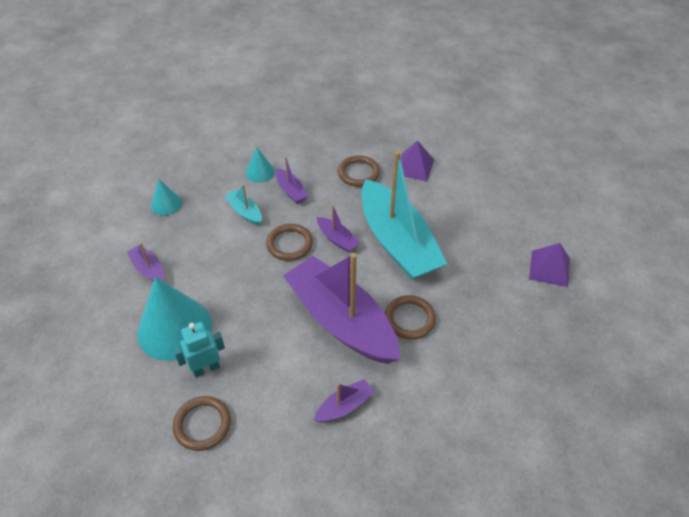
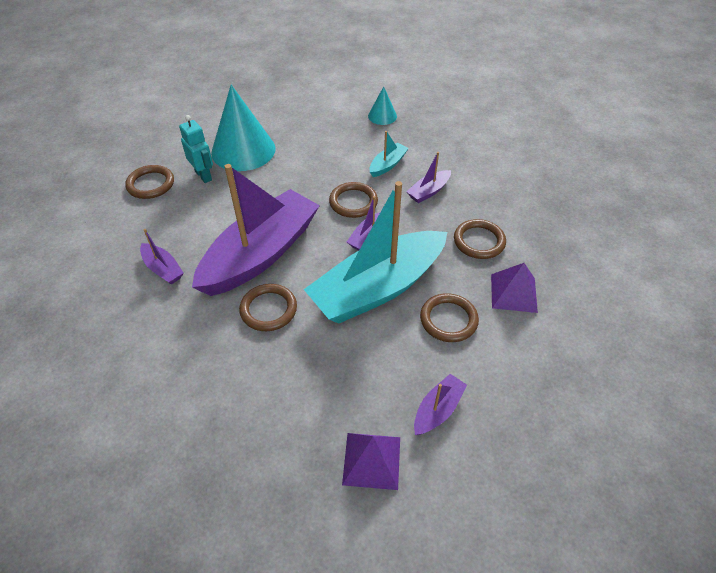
camera: 80 degrees right, 0 degrees up
(148, 269) = (304, 123): purple boat -> purple boat (438, 410)
(260, 172) = (448, 165): turquoise cone -> none
(434, 206) = (448, 320): none -> brown ring

